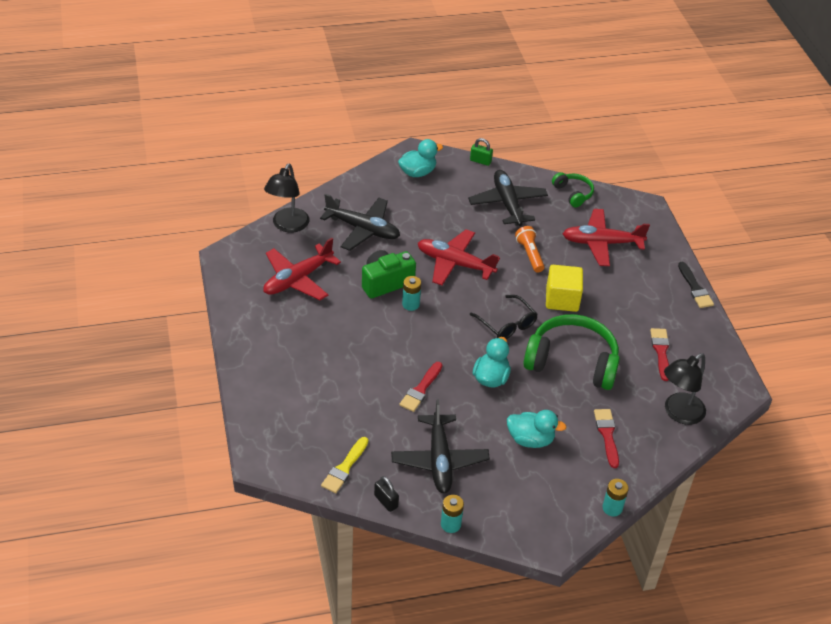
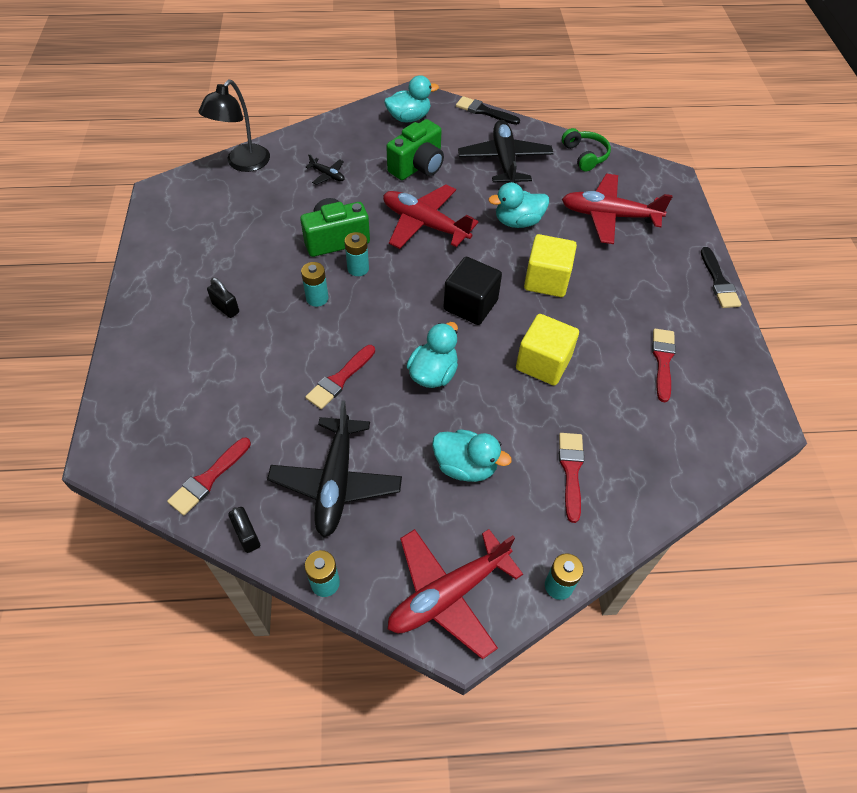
camera: 10 degrees right, 10 degrees up
(298, 279) = (233, 226): red plane -> red plane (448, 594)
(314, 345) = (225, 308): none -> black padlock
(344, 468) = (208, 479): yellow brush -> red brush
(363, 229) = (327, 175): black plane -> black plane, size x0.45
(385, 331) = (317, 298): none -> turquoise battery
(436, 215) = (418, 166): none -> green camera
(480, 161) = (484, 111): green padlock -> black brush
(507, 324) = (470, 305): black glasses -> black cube
(529, 254) = (518, 222): orange flashlight -> turquoise duck
(572, 362) = (543, 363): green headphones -> yellow cube
(678, 413) = (674, 450): black lamp -> none

